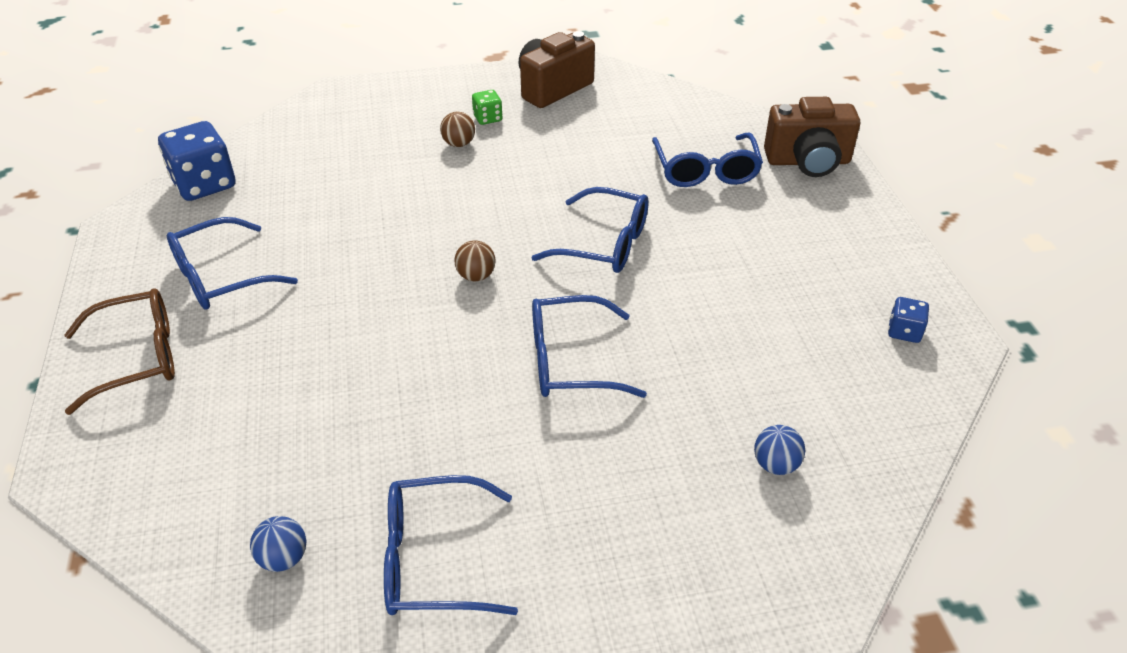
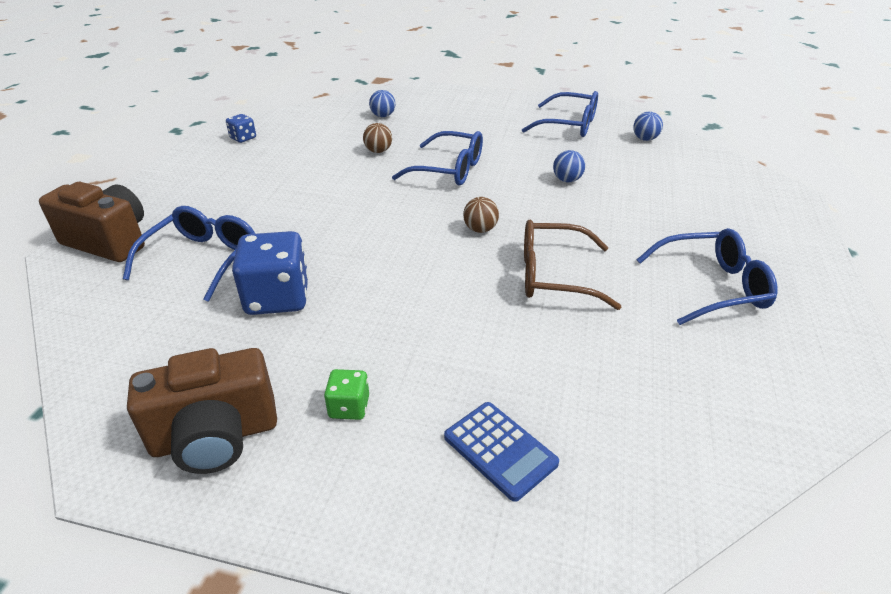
camera: 155 degrees left, 5 degrees down
(138, 358) = (768, 242): brown glasses -> brown glasses (553, 276)
(204, 184) = (764, 415): blue dice -> blue dice (277, 298)
(381, 124) = (500, 450): none -> blue calculator
(400, 393) = (567, 180): none -> blue ball
(459, 144) = (414, 374): brown ball -> brown ball (378, 151)
(605, 244) = (360, 225): blue glasses -> none

